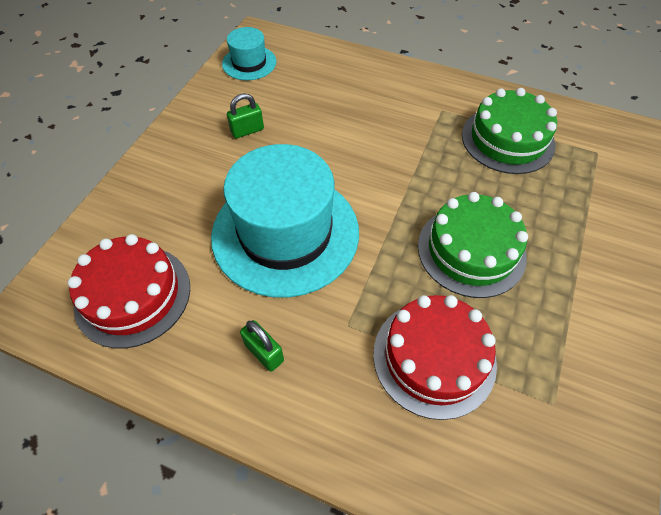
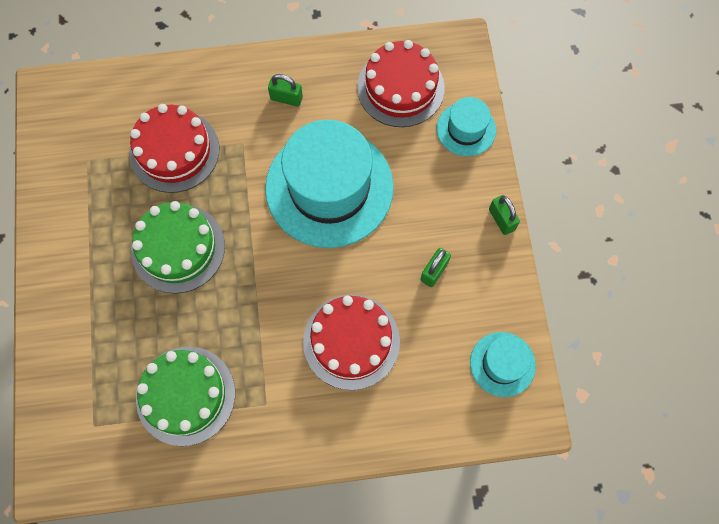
camera: 150 degrees right, 15 degrees up
(113, 220) = (466, 129): none -> turquoise hat
(160, 139) = (501, 219): none -> green padlock
(349, 117) = (351, 341): none -> red cake

